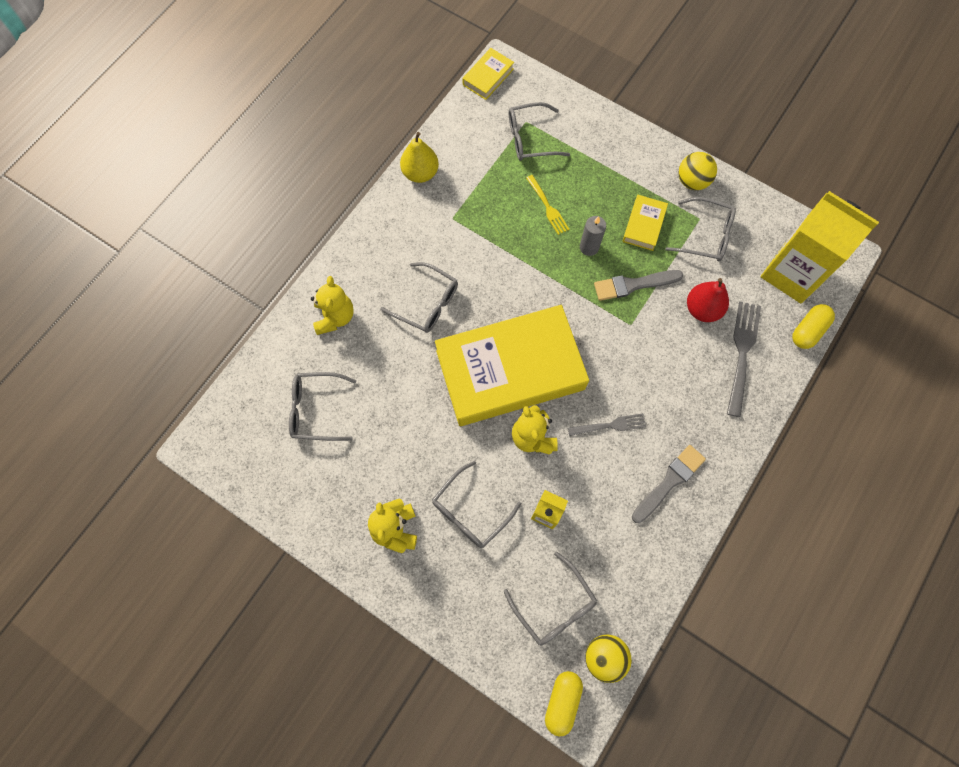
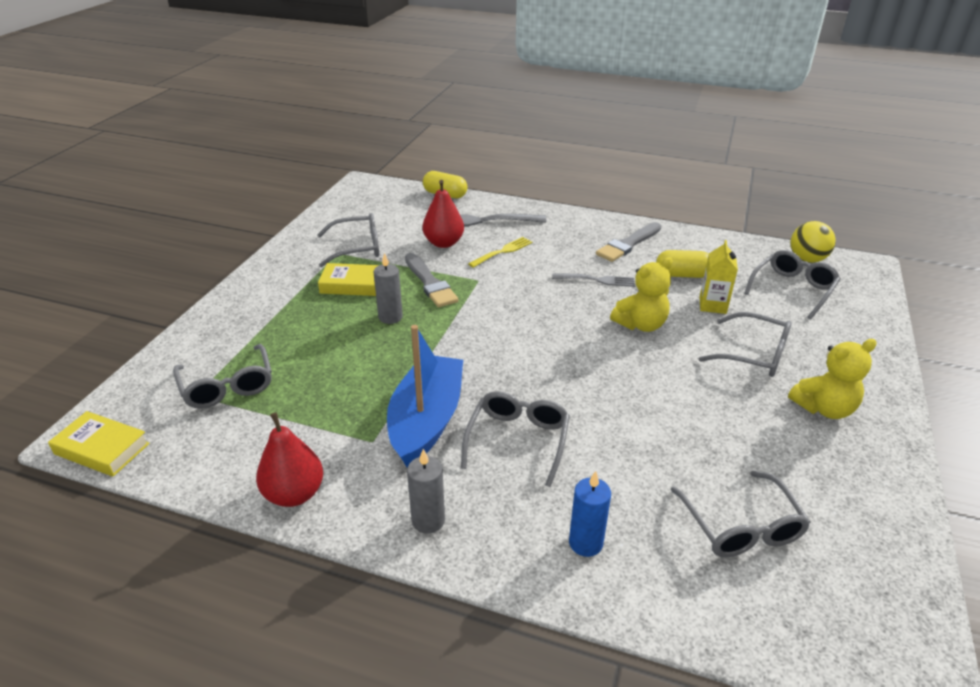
camera: 105 degrees left, 35 degrees down
(335, 317) = (585, 543): yellow teddy bear -> blue candle
(378, 239) = (428, 520): none -> grey candle
(420, 173) = (294, 494): yellow pear -> red pear
(462, 252) = (426, 420): none -> blue boat
(510, 370) = (573, 352): yellow book -> none
(547, 206) = (338, 356): yellow fork -> yellow fork (502, 252)
(562, 701) = (865, 275): yellow capsule -> yellow capsule (682, 275)
(609, 425) = (596, 280): grey fork -> grey fork turned 120 degrees clockwise
(669, 482) = (628, 244): grey brush -> grey brush turned 75 degrees counterclockwise
(692, 181) = (289, 261): yellow ball -> none
(706, 235) = (357, 248): grey glasses -> grey glasses turned 75 degrees clockwise
(792, 273) = (389, 204): yellow carton -> none

